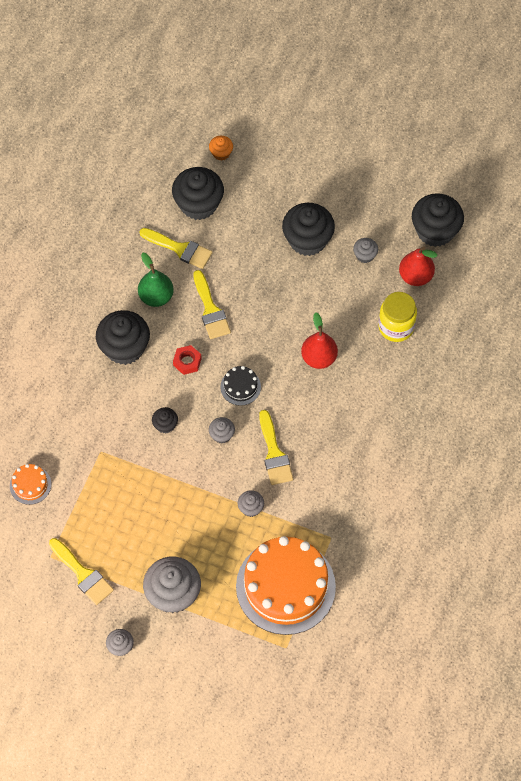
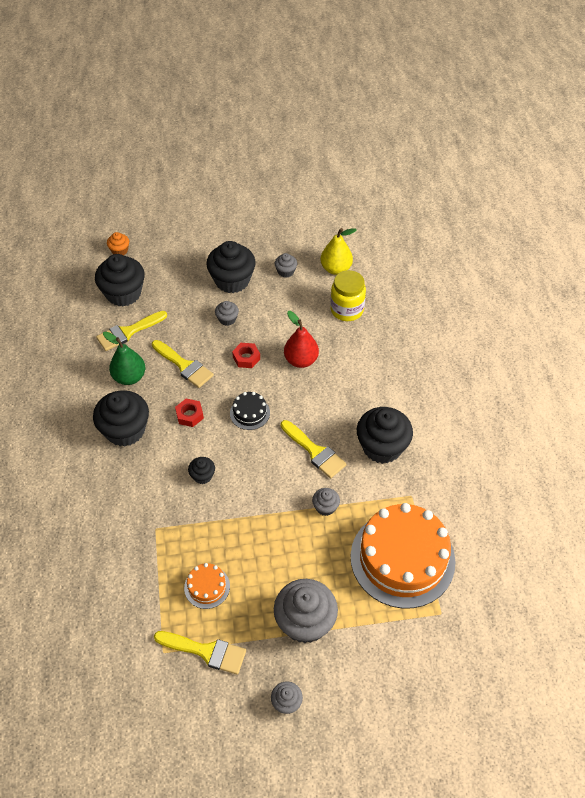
camera: 30 degrees left, 10 degrees down
(30, 485) = (103, 594): orange cake -> orange cake (207, 587)
(180, 249) = (128, 332): yellow brush -> yellow brush turned 150 degrees clockwise
(222, 435) = (259, 459): grey cupcake -> grey cupcake (227, 319)
(270, 330) = (246, 358): none -> red nut
(415, 276) = (336, 269): red pear -> yellow pear
(435, 231) = (328, 233): black cupcake -> black cupcake (382, 447)

